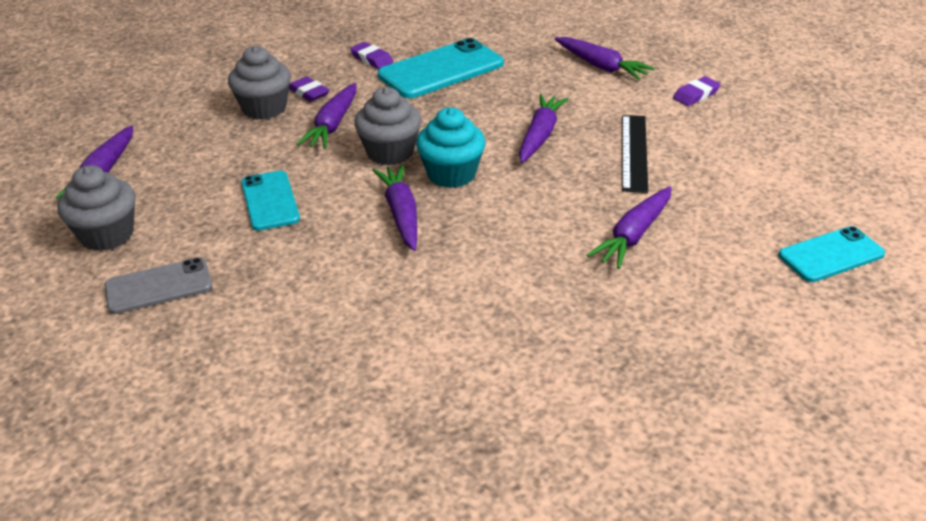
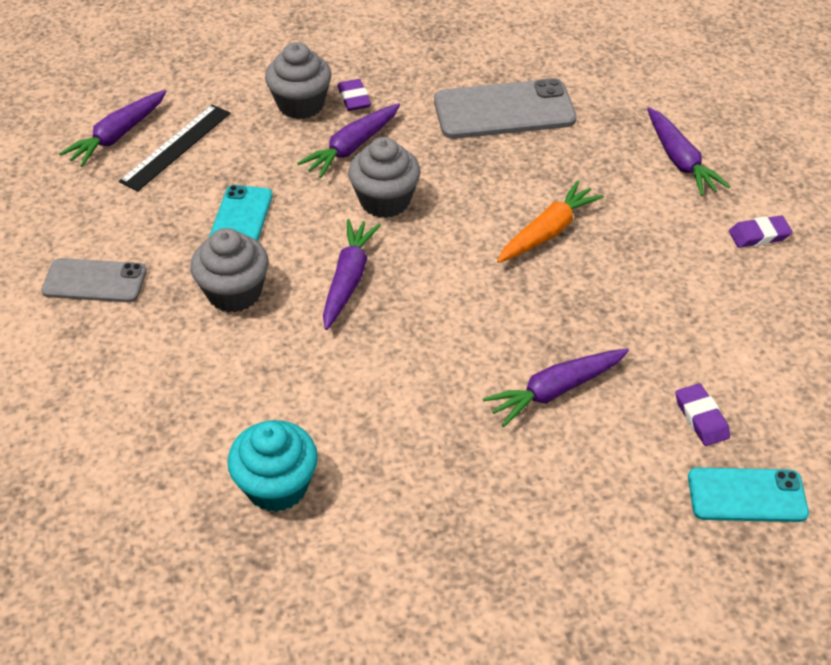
camera: 25 degrees right, 10 degrees up
(107, 235) = (84, 208): grey cupcake -> grey cupcake (234, 293)
(372, 59) = (443, 73): purple eraser -> purple eraser (701, 418)
(441, 70) = (504, 110): turquoise phone -> grey phone
(451, 174) = (426, 249): turquoise cupcake -> turquoise cupcake (277, 486)
(540, 136) = (547, 232): purple carrot -> orange carrot
(634, 152) = (632, 288): black ruler -> black ruler (176, 147)

